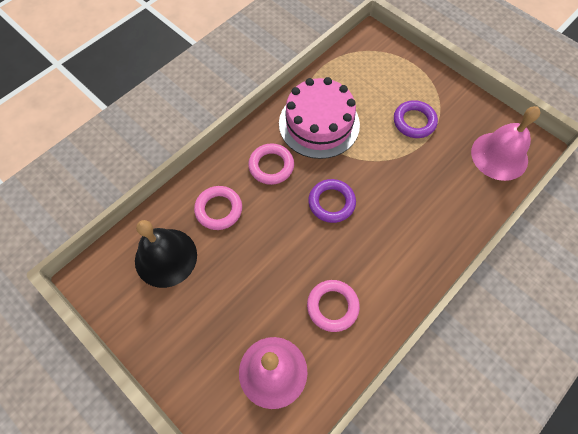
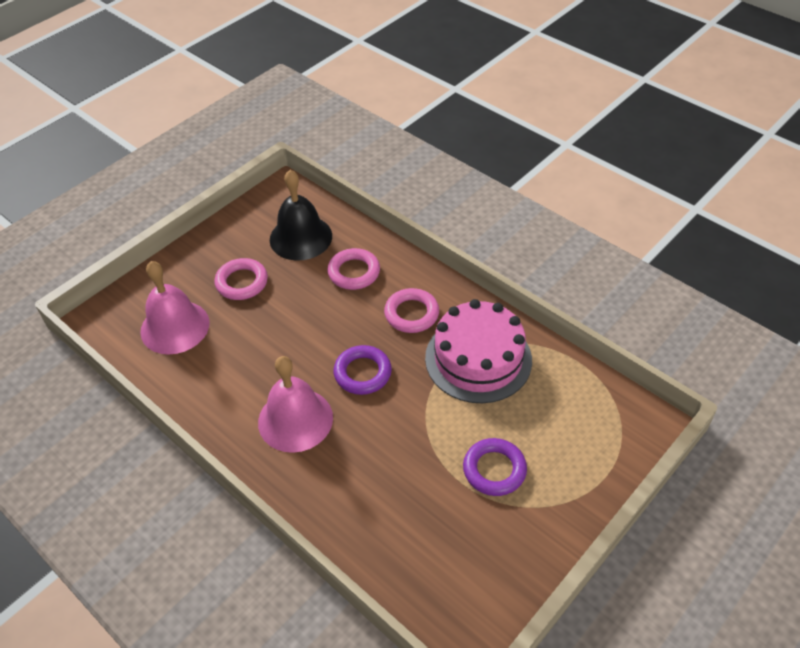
camera: 90 degrees right, 15 degrees down
(332, 306) = (234, 375): pink ring -> pink ring (242, 282)
(499, 156) = (443, 581): pink bell -> pink bell (295, 419)

